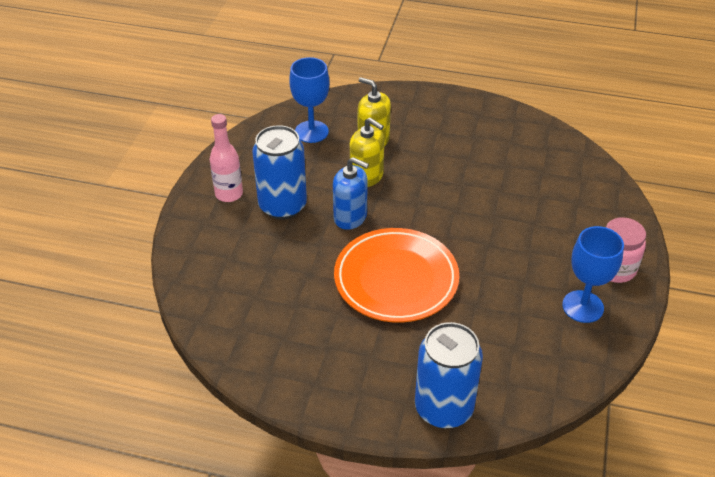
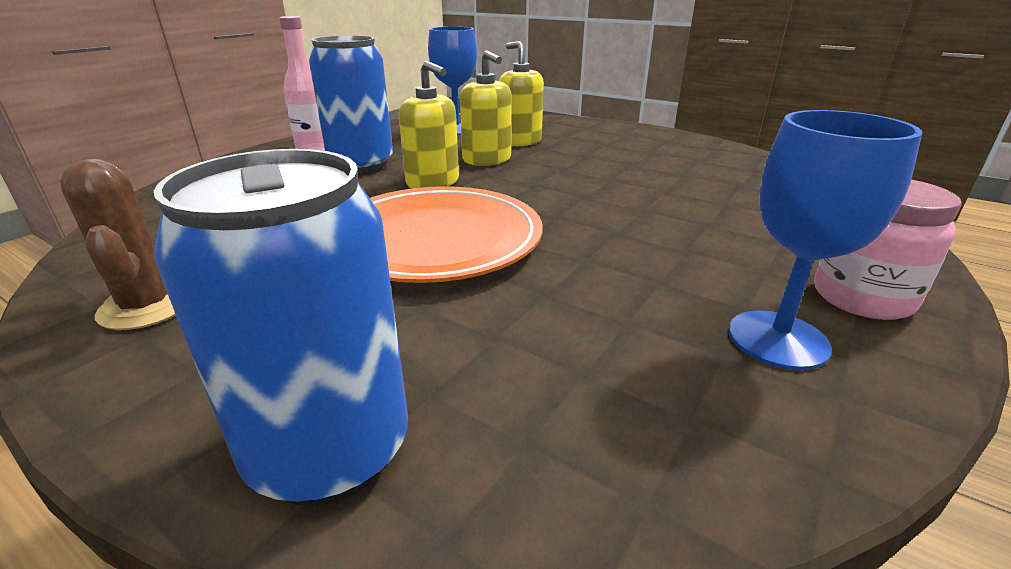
camera: 20 degrees right, 15 degrees down
(295, 368) = (147, 306): none -> brown cactus
(350, 217) = (433, 182): blue soap dispenser -> yellow soap dispenser

